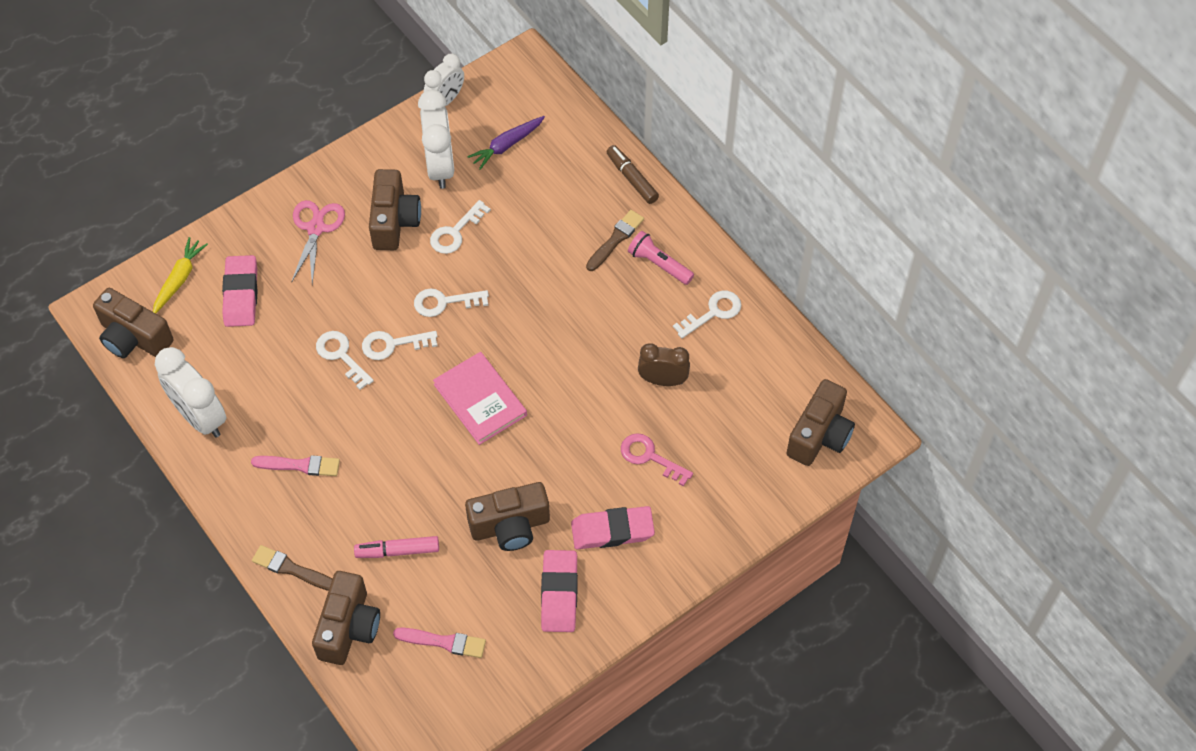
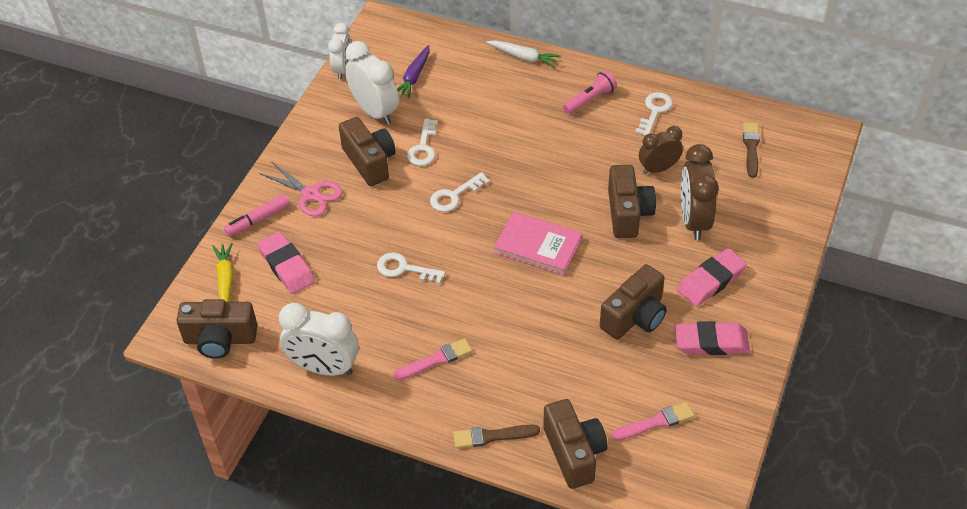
camera: 30 degrees left, 10 degrees down
(316, 228) = (311, 194): pink scissors -> pink scissors turned 150 degrees clockwise
(392, 344) = (439, 242): white key -> none
(397, 551) = (565, 378): pink marker -> pink marker (258, 220)
(559, 593) = (711, 342): pink eraser -> pink eraser turned 60 degrees counterclockwise
(615, 239) = (546, 99): brown brush -> brown brush (751, 148)
(632, 178) = (523, 57): brown marker -> white carrot
(650, 457) = (693, 220): pink key -> brown clock
(659, 264) = (590, 100): pink flashlight -> pink flashlight turned 135 degrees clockwise
(819, 435) = (795, 150): brown camera -> brown camera (628, 213)

